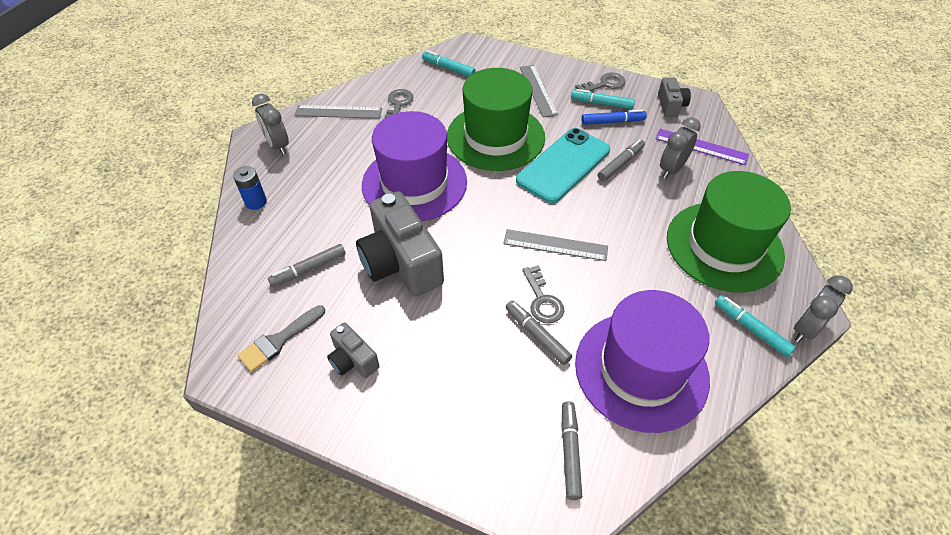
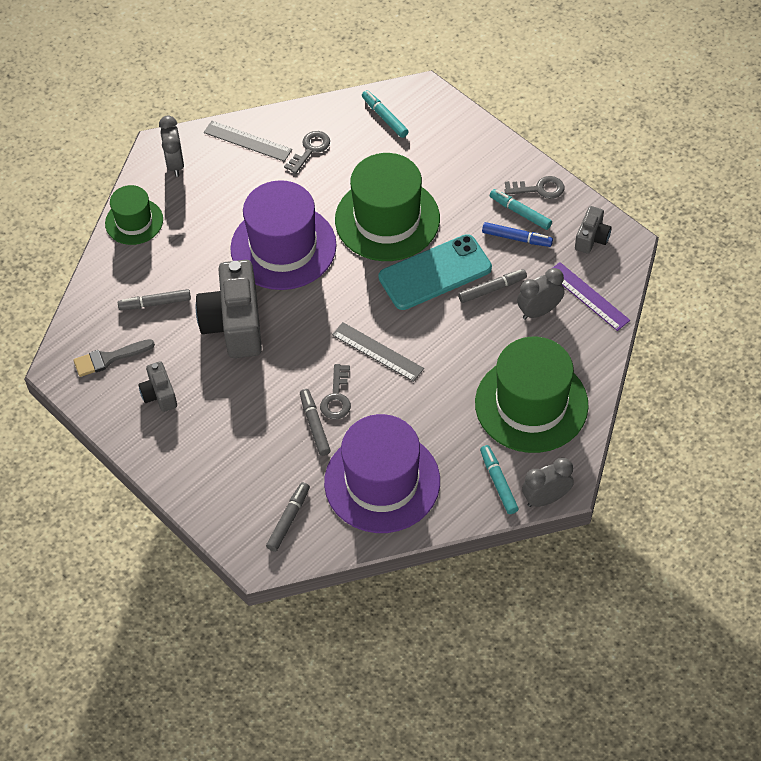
camera: 25 degrees right, 5 degrees up
(256, 202) = (134, 221): blue battery -> green hat
(538, 90) = (463, 175): grey ruler -> none

